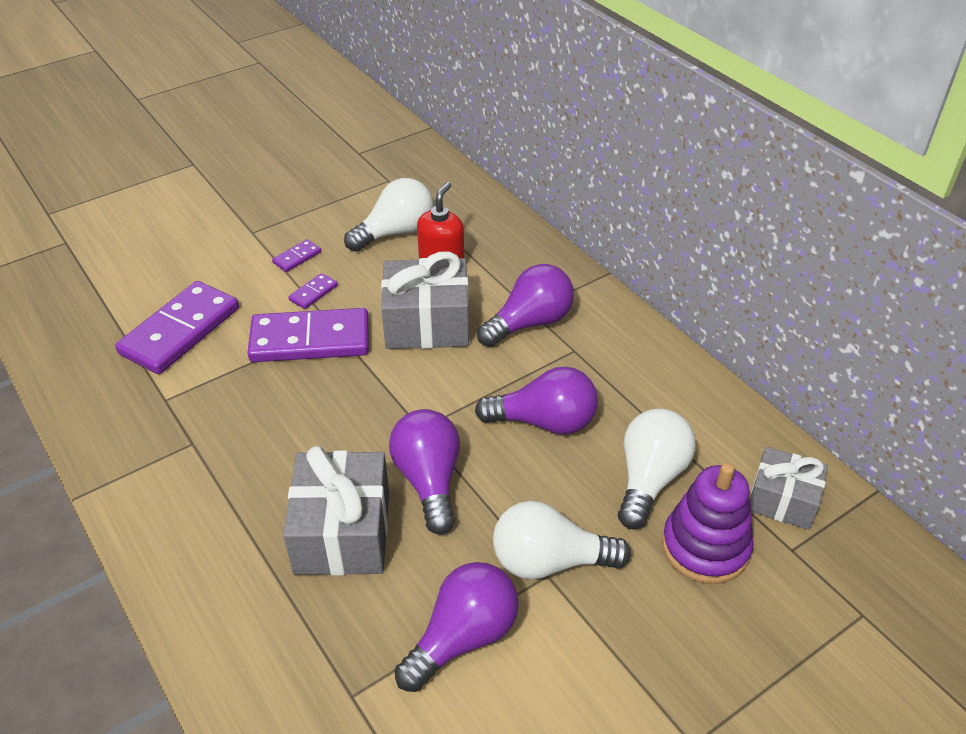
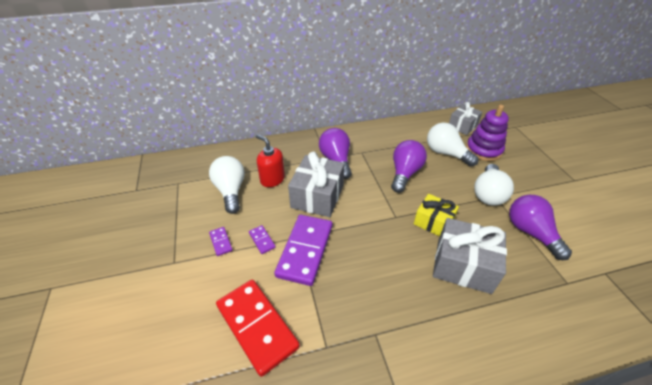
camera: 70 degrees left, 0 degrees up
(180, 331) = (257, 326): purple domino -> red domino
(429, 481) = (433, 222): purple light bulb -> yellow gift

